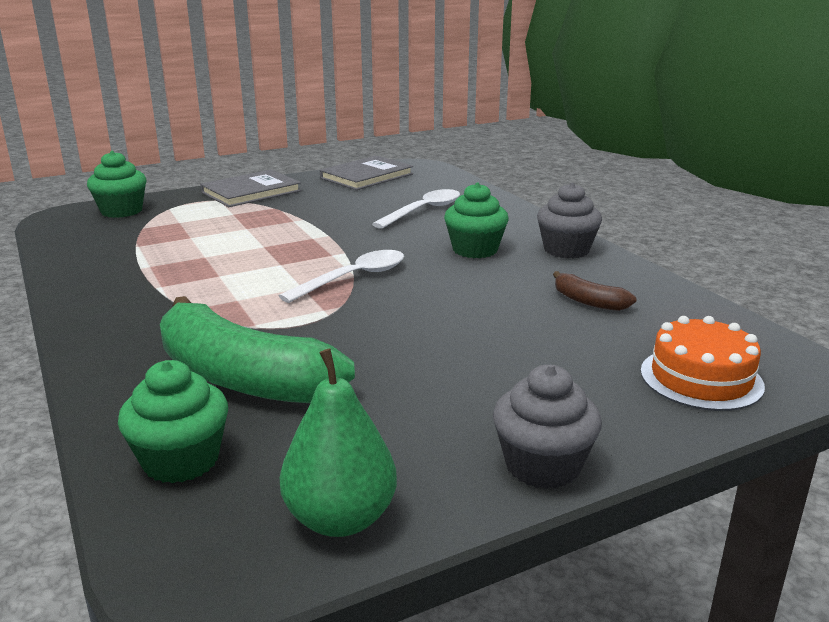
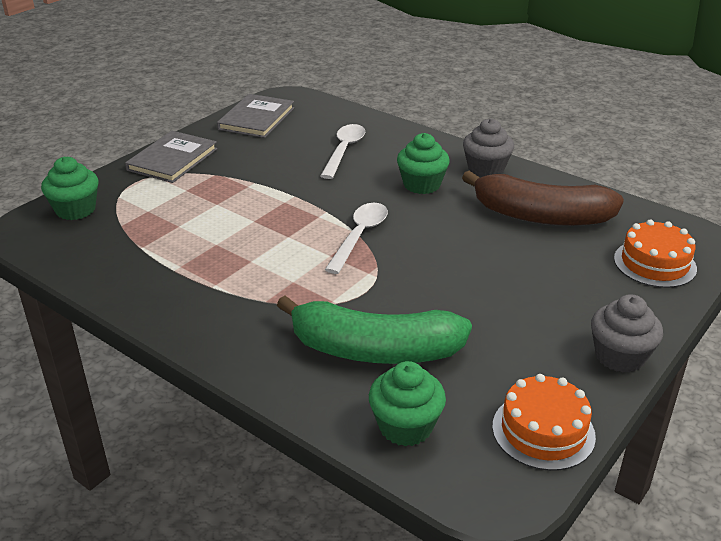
camera: 25 degrees left, 10 degrees up
(340, 518) = (543, 431): green pear -> orange cake
(588, 301) = (540, 216): brown banana -> brown banana, size x2.25

